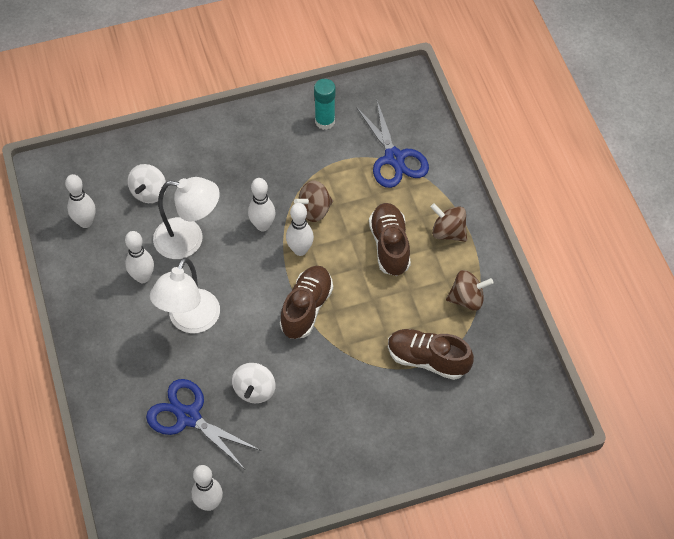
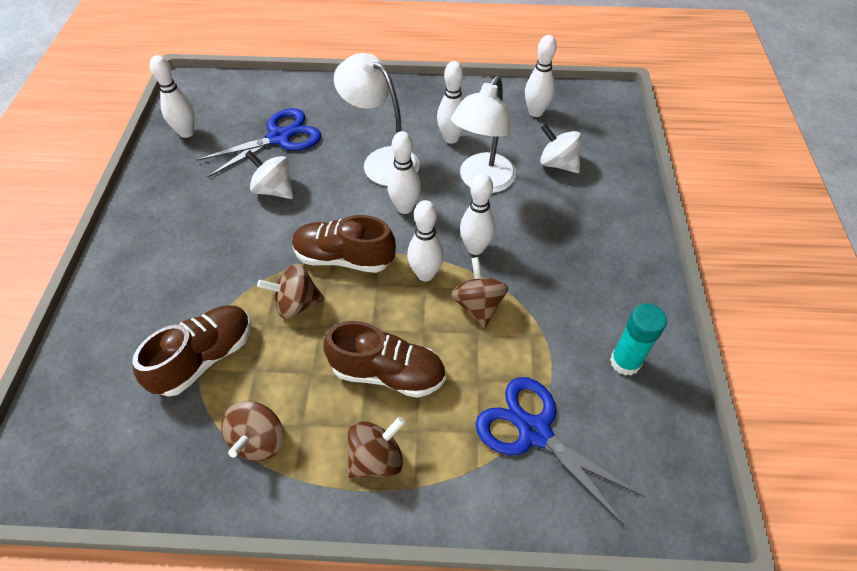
camera: 110 degrees right, 5 degrees down
(239, 285) = (405, 208): none -> white bowling pin
(306, 308) = (344, 258): brown shoe -> brown shoe turned 150 degrees clockwise
(360, 322) = (296, 304): none -> brown spinning top
(394, 158) = (534, 432): blue scissors -> blue scissors turned 45 degrees clockwise

